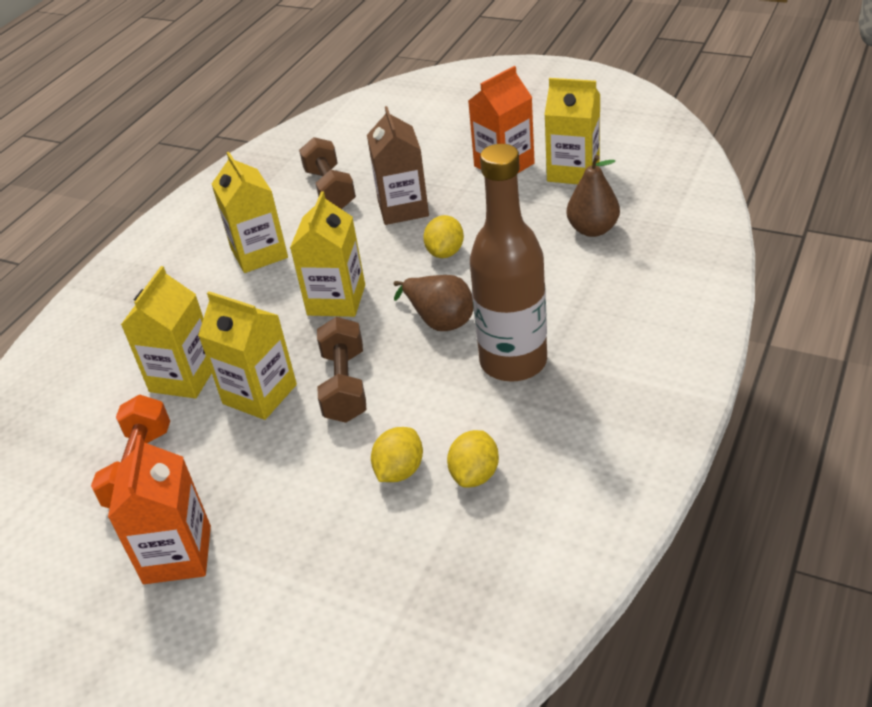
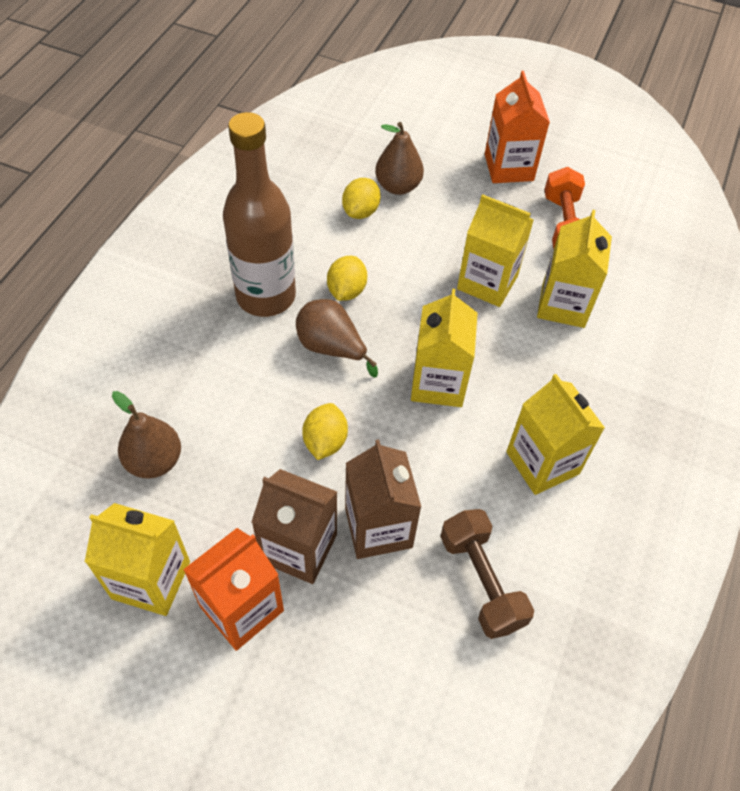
camera: 170 degrees right, 15 degrees up
(344, 386) = (413, 284): brown dumbbell -> none
(345, 512) = (398, 186): none -> brown pear
(465, 194) = (299, 548): none -> brown carton
(475, 474) = (305, 205): yellow lemon -> yellow lemon (346, 291)

